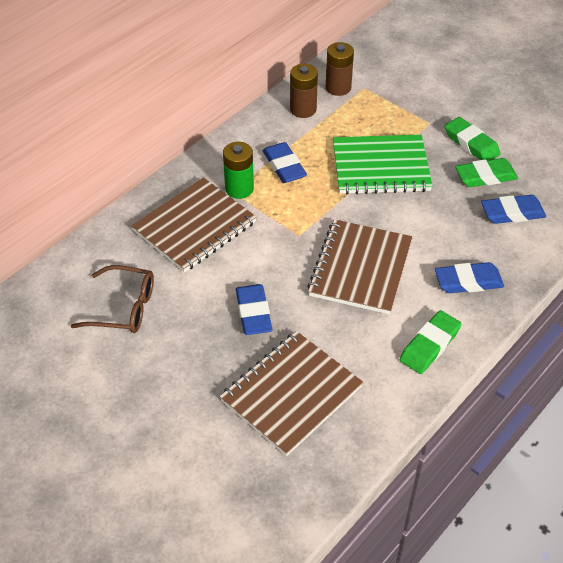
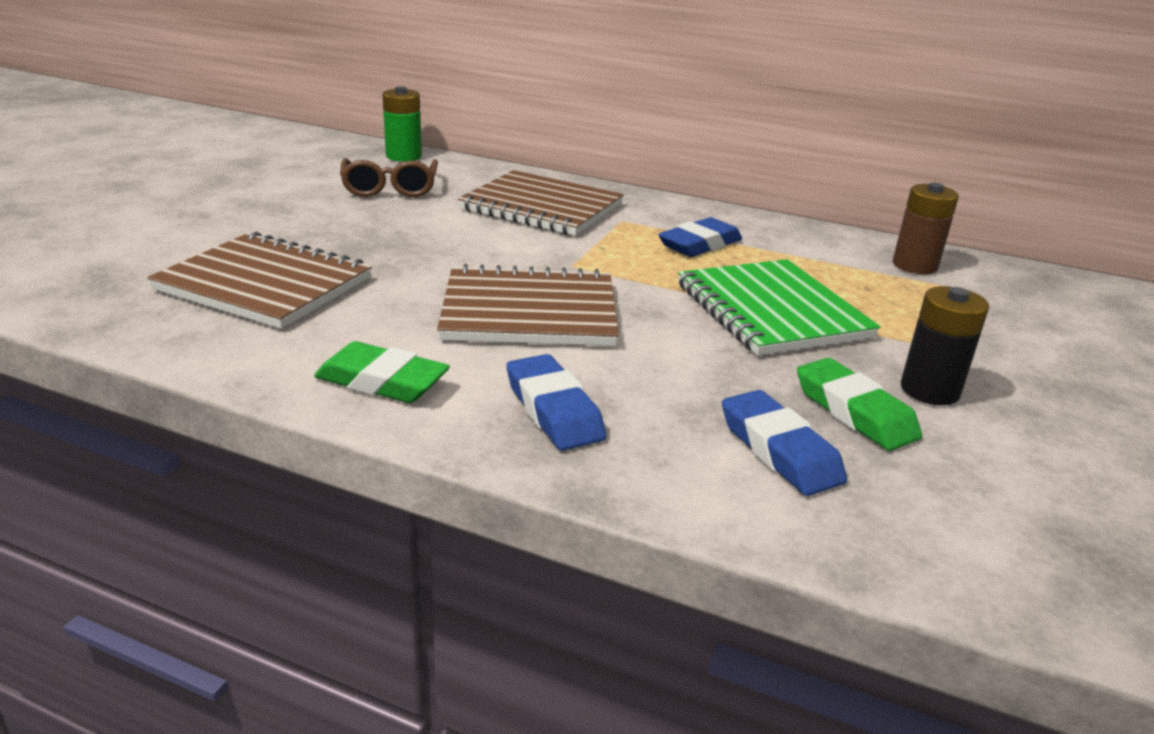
camera: 70 degrees right, 20 degrees down
(239, 189) = (630, 223): green battery -> green battery (404, 156)
(253, 313) = (407, 250): blue eraser -> none
(303, 109) = (832, 246): brown battery -> none
(471, 144) = (929, 390): green eraser -> black battery

